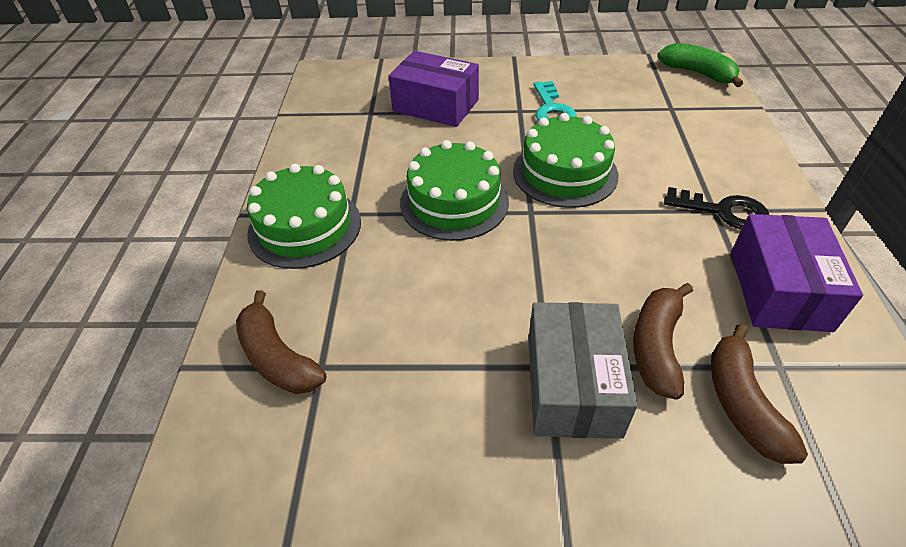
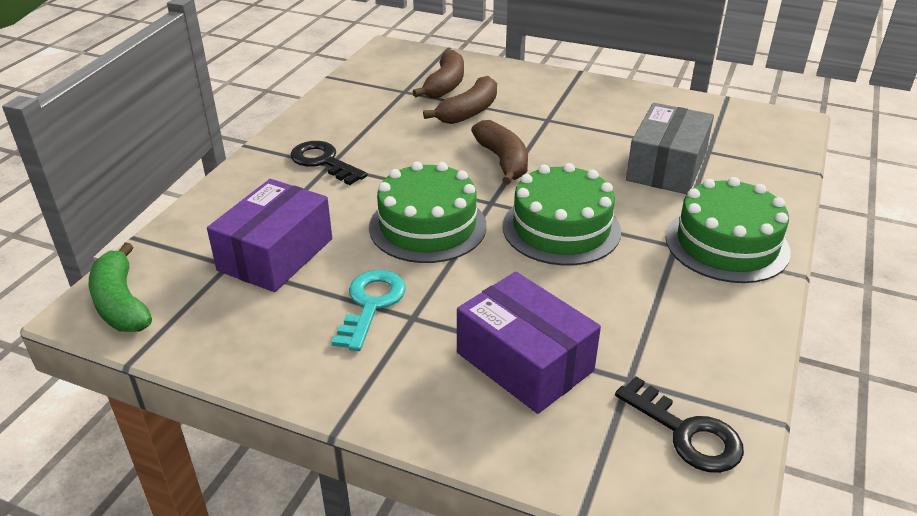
camera: 160 degrees left, 10 degrees down
(277, 358) = (742, 161): brown banana -> brown banana (503, 161)
(334, 97) = (686, 433): none -> black key
(572, 385) = (537, 109): grey box -> grey box (666, 167)
(779, 289) = (354, 115): purple box -> purple box (276, 254)

